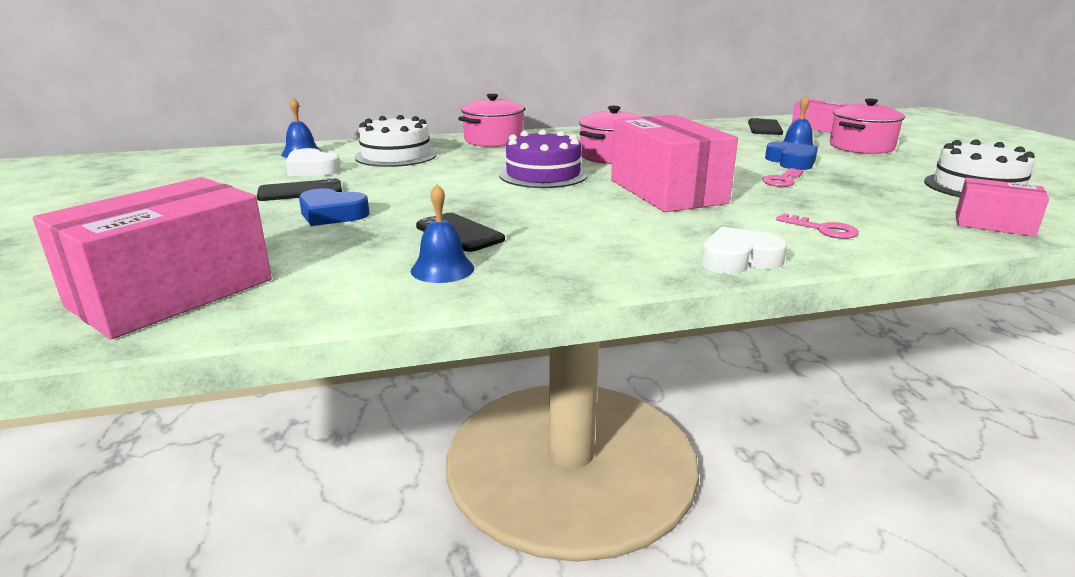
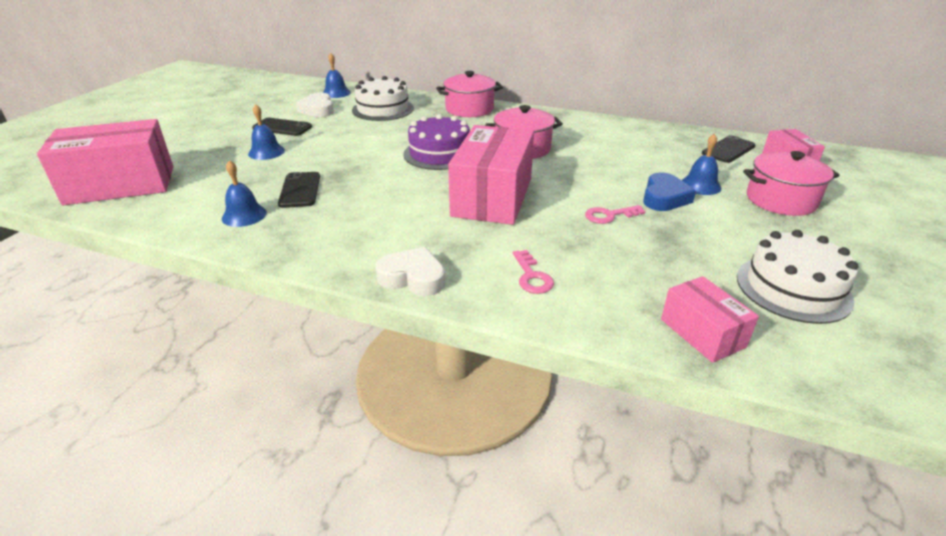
camera: 35 degrees right, 10 degrees up
(332, 214) = (266, 152): blue heart -> blue bell

